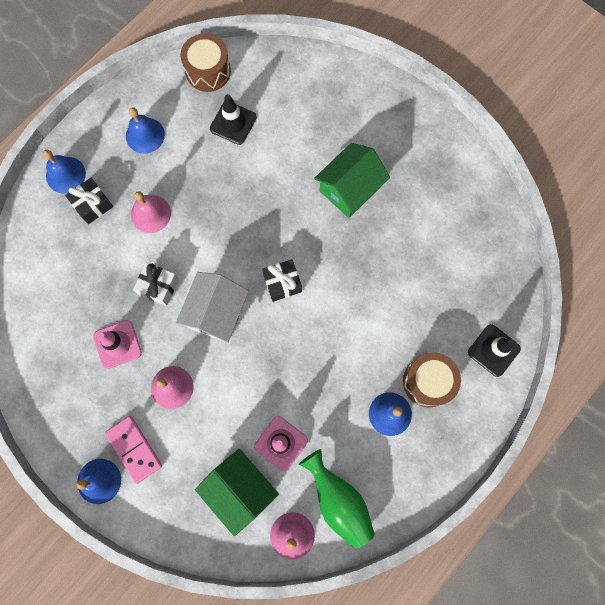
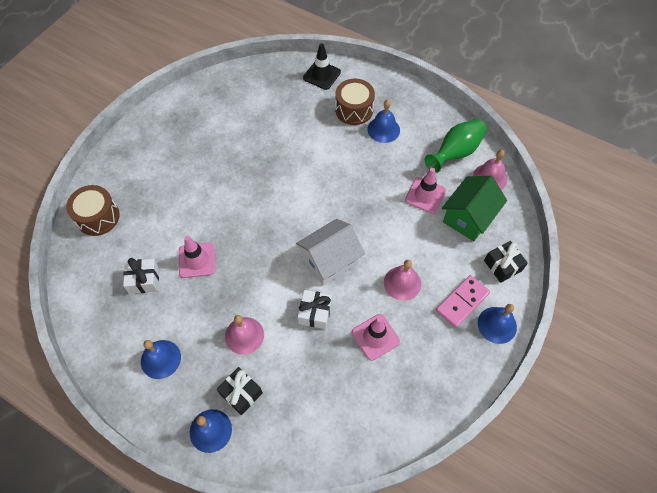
camera: 100 degrees left, 15 degrees down
(208, 71) = (87, 313): brown drum -> brown drum (98, 217)
(216, 313) = (330, 260): white house -> white house turned 45 degrees counterclockwise
(233, 123) = (144, 280): black traffic cone -> white gift
(245, 175) = (197, 260): none -> pink traffic cone
(282, 283) = (294, 215): black gift -> black gift (502, 266)
(349, 189) = (203, 178): green house -> none

